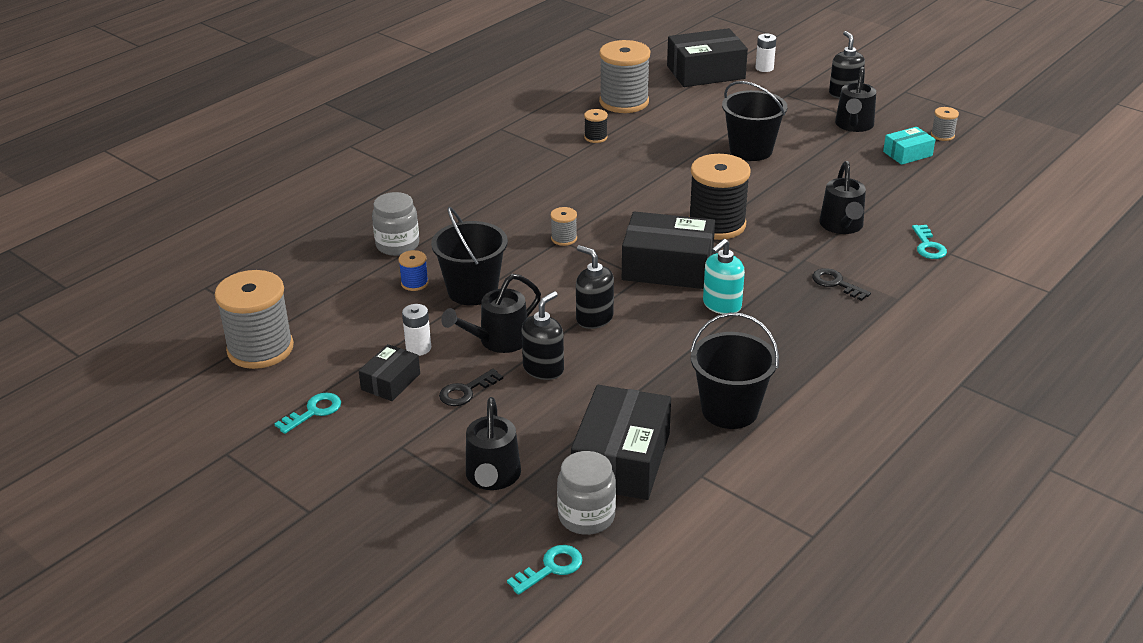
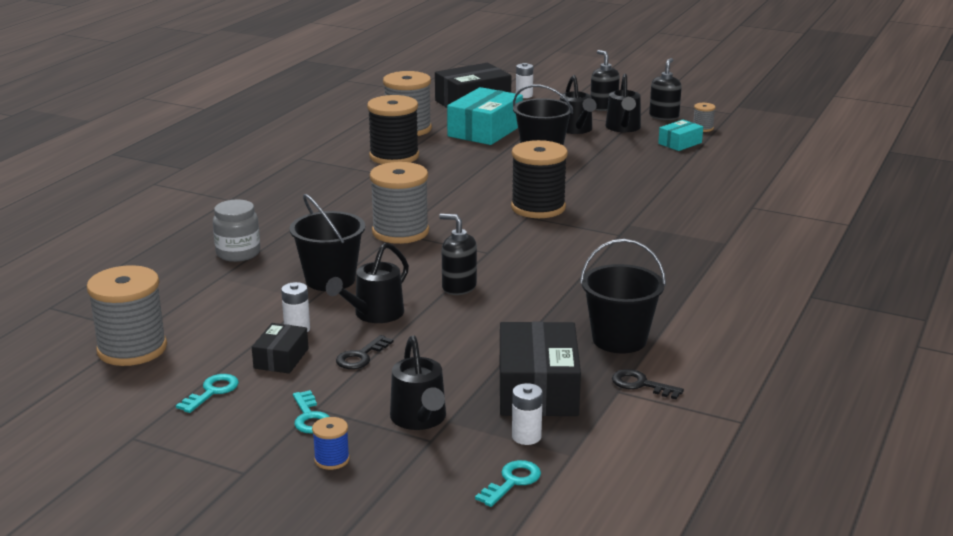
camera: 15 degrees left, 10 degrees down
(414, 283) = (269, 280): blue spool -> blue spool (332, 459)
(543, 369) = (429, 330): black soap dispenser -> black soap dispenser (664, 116)
(564, 238) = (400, 232): grey spool -> grey spool, size x2.24
(586, 516) = (526, 437): grey jar -> white battery
(595, 137) = (394, 156): black spool -> black spool, size x2.24
(667, 267) = (508, 242): black box -> none
(703, 113) = (485, 131): none -> turquoise box
(721, 305) = (572, 264): turquoise soap dispenser -> none
(836, 283) = (666, 238): black key -> black key (641, 384)
(842, 226) = (650, 198): black watering can -> black watering can (576, 130)
(928, 246) = (731, 204): turquoise key -> turquoise key (310, 417)

